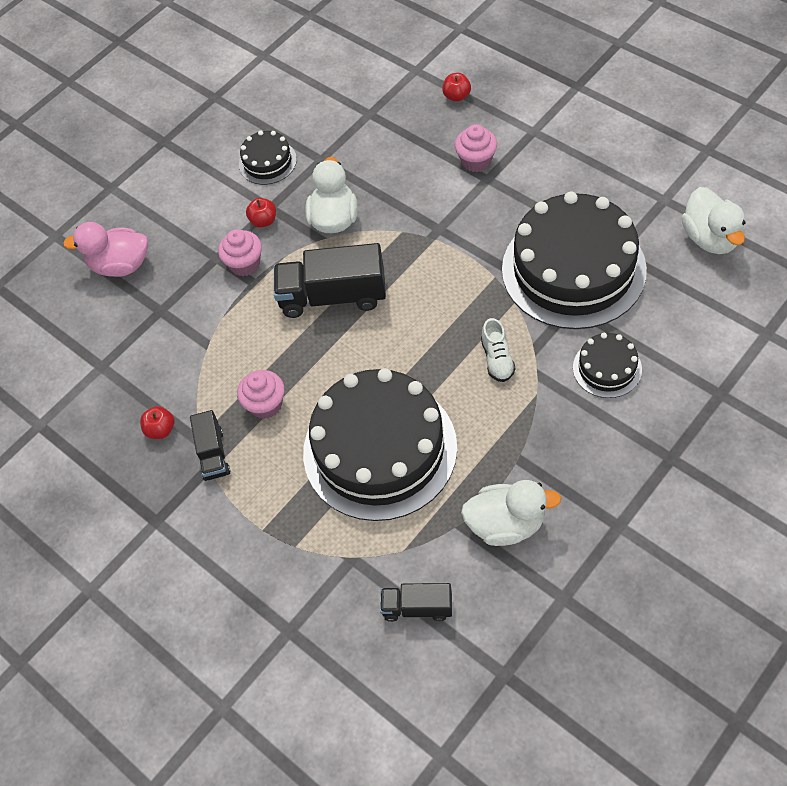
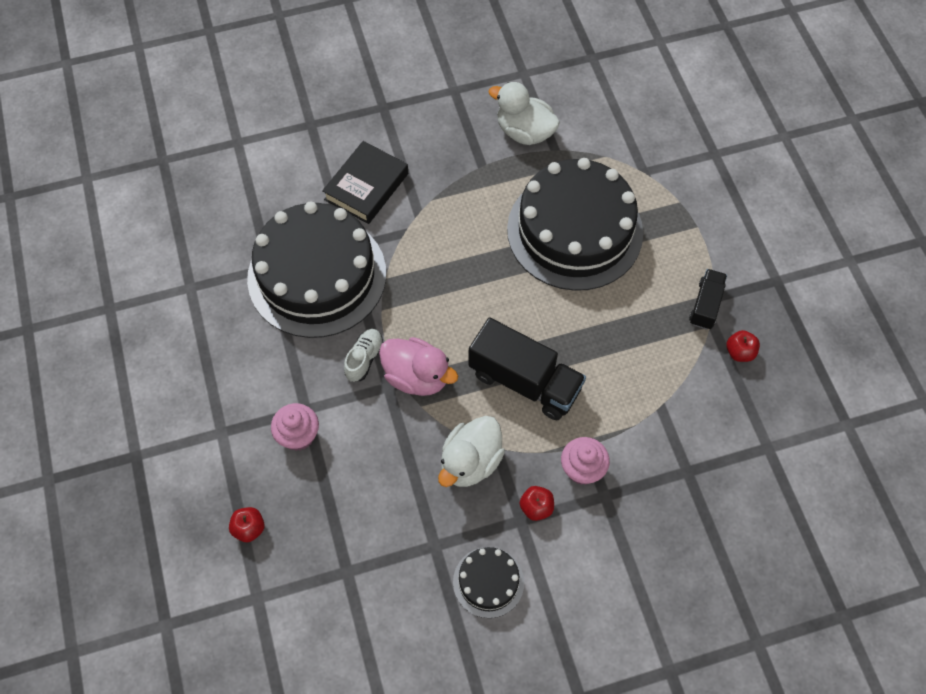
camera: 155 degrees left, 5 degrees up
(121, 265) = (703, 552): pink duck -> pink duck (417, 377)
(266, 405) = (641, 319): pink cupcake -> none
(417, 607) = (620, 119): black truck -> none
(497, 359) = (437, 242): white shoe -> white shoe (364, 359)
(607, 368) = (366, 186): black cake -> black book
(710, 238) = (194, 232): white duck -> none

